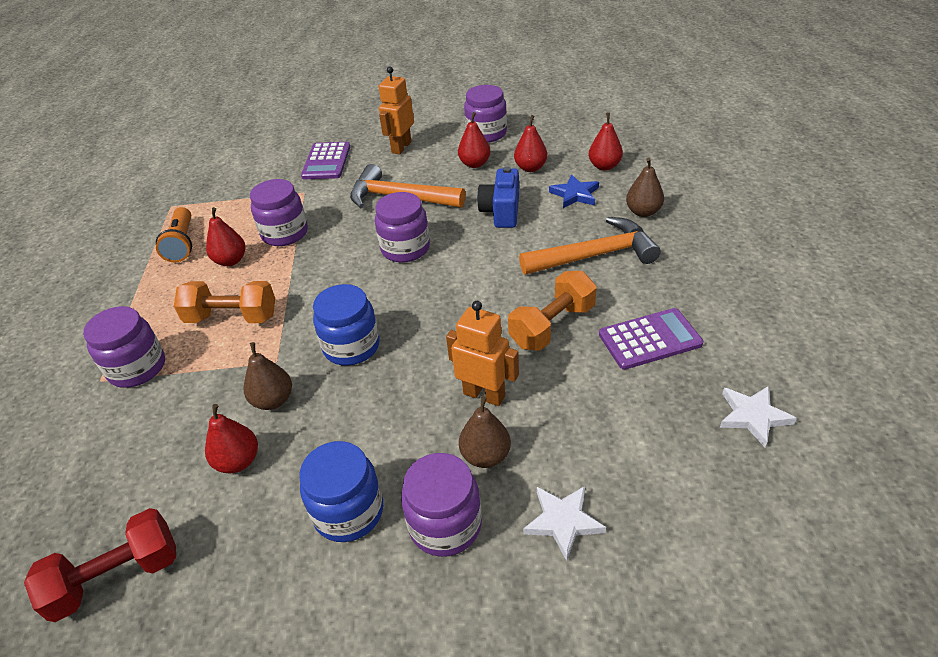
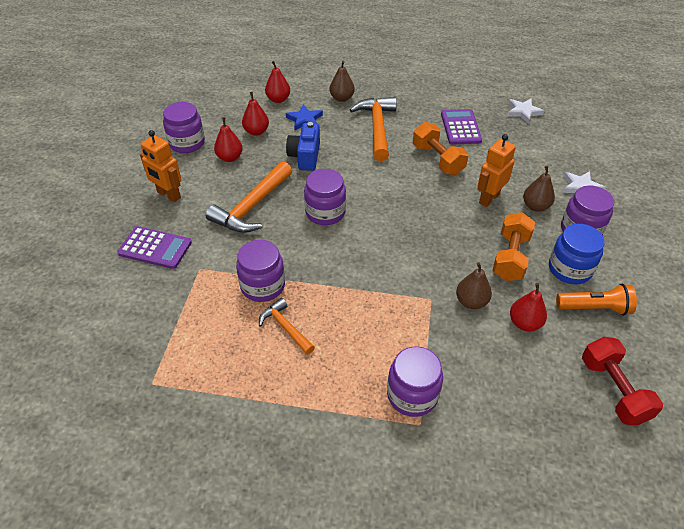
camera: 80 degrees left, 5 degrees up
(182, 244) = (235, 368): orange flashlight -> orange flashlight (594, 308)
(231, 261) = (285, 327): red pear -> orange hammer
(232, 317) = (368, 326): orange dumbbell -> orange dumbbell (510, 257)
(351, 346) = (427, 254): blue jar -> none
(501, 211) = (305, 156): blue camera -> blue camera turned 75 degrees clockwise

